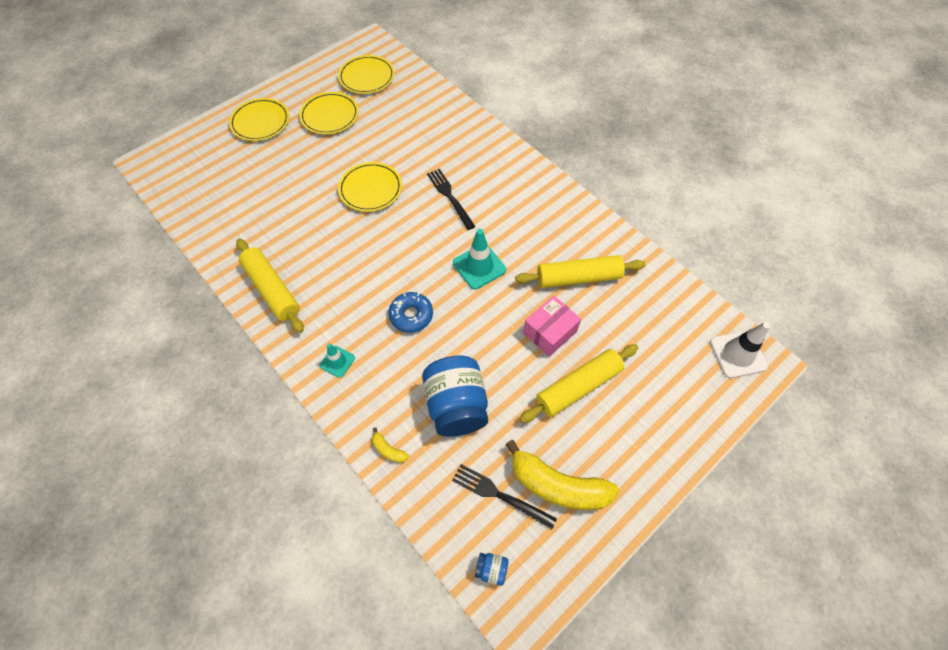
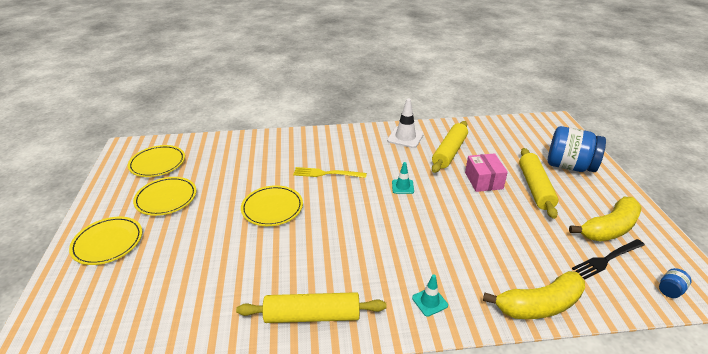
camera: 55 degrees left, 25 degrees down
(388, 450) = (539, 305): yellow banana -> yellow banana, size x2.40
(411, 315) = (417, 238): blue donut -> none
(449, 196) = (326, 173): black fork -> yellow fork
(456, 405) = (518, 249): blue jar -> blue jar (569, 166)
(479, 266) = (402, 187): turquoise traffic cone -> turquoise traffic cone, size x0.60
(738, 354) = (546, 126): white traffic cone -> white traffic cone (405, 137)

